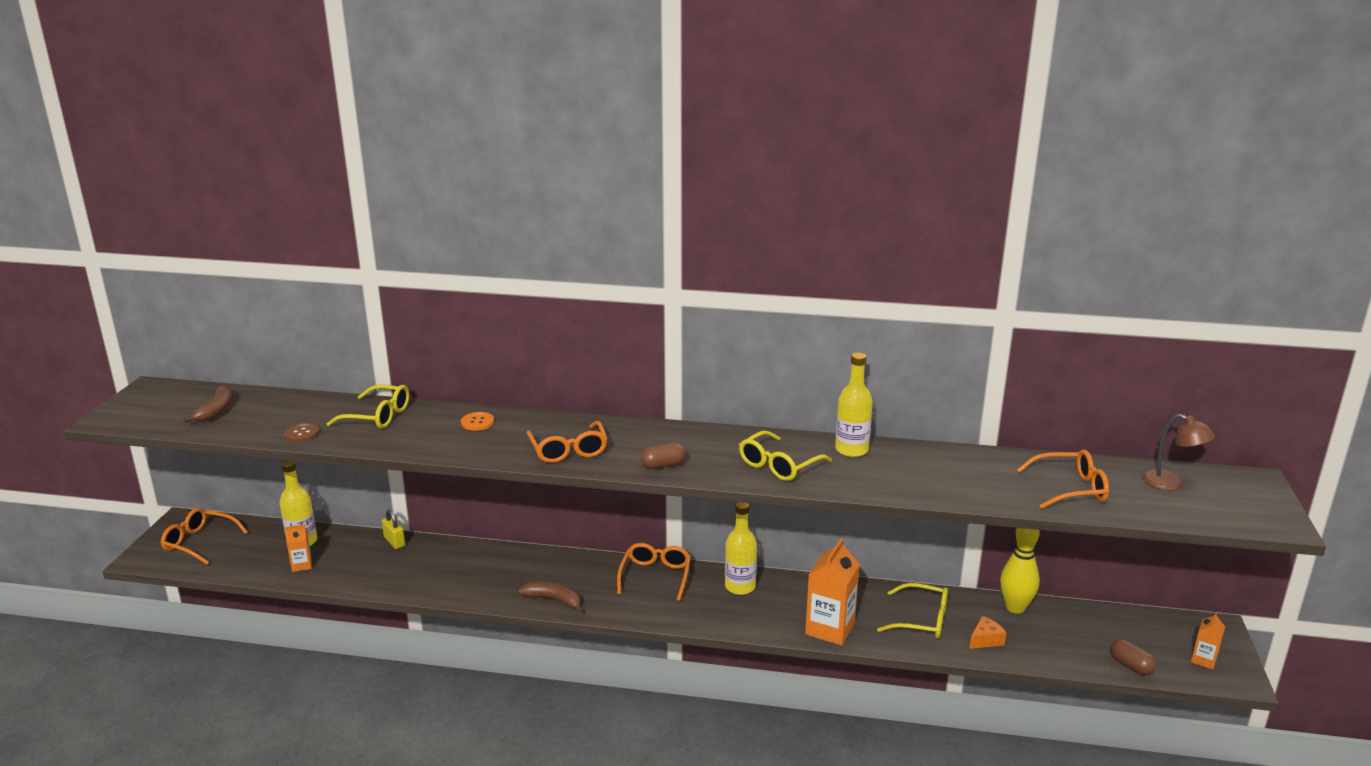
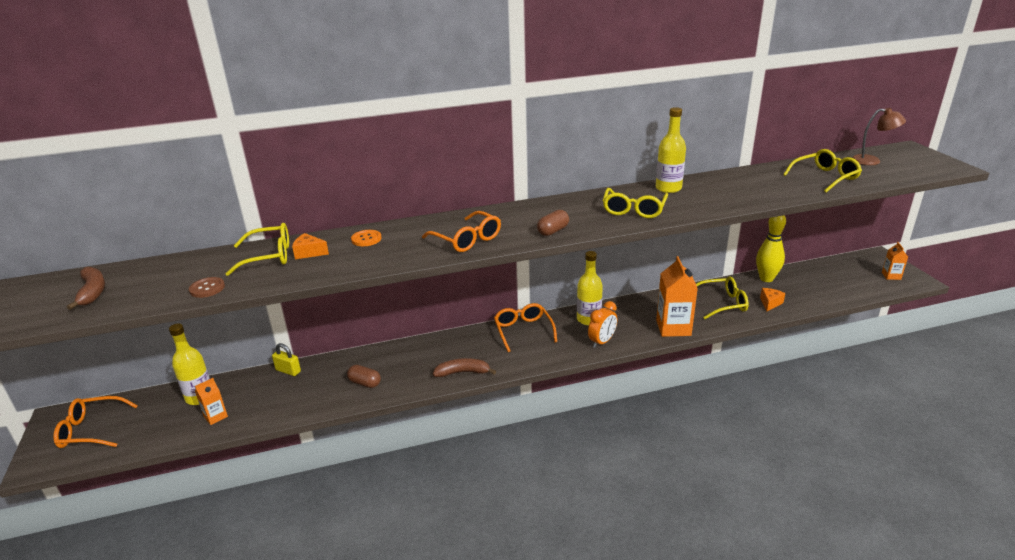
camera: 25 degrees left, 5 degrees up
(414, 422) = (309, 253): none -> orange cheese
(730, 617) = (602, 342): none -> orange clock
(1070, 489) = (825, 177): orange glasses -> yellow glasses
(1131, 666) = (860, 291): brown capsule -> brown capsule (365, 383)

